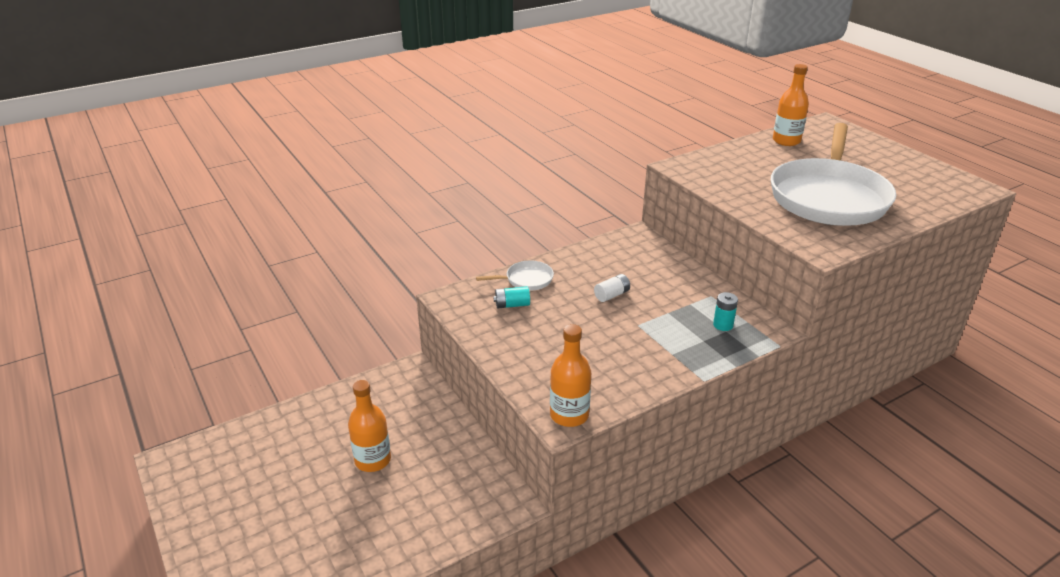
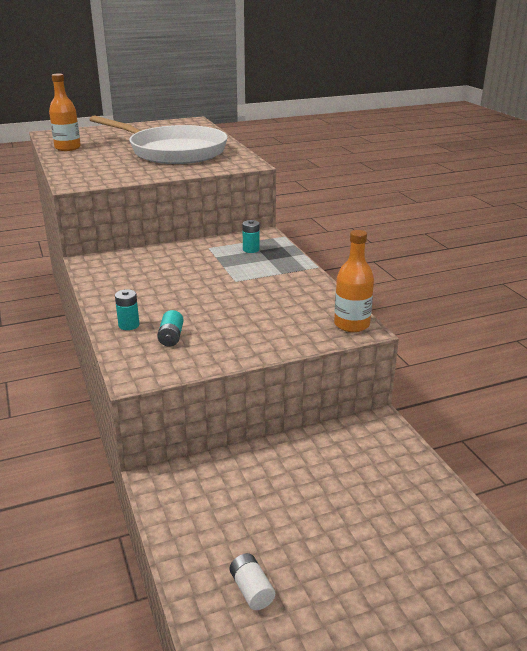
camera: 80 degrees left, 5 degrees down
(373, 460) = (308, 519): orange bottle -> none
(526, 280) = (129, 325): white pan -> turquoise battery
(611, 295) = (184, 286): white battery -> white battery (251, 590)

